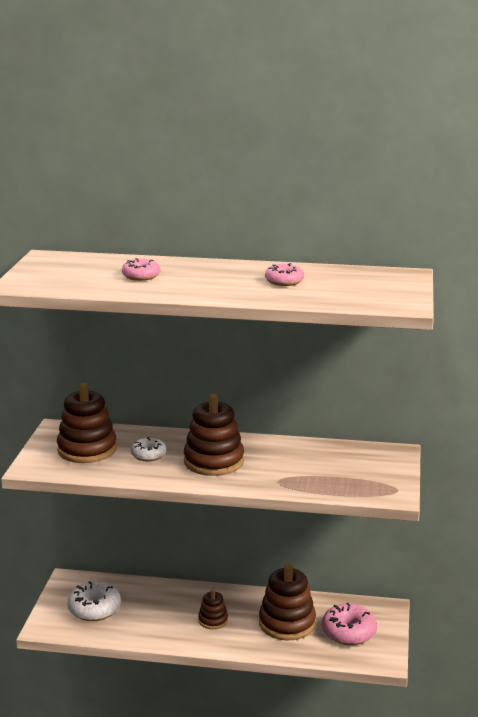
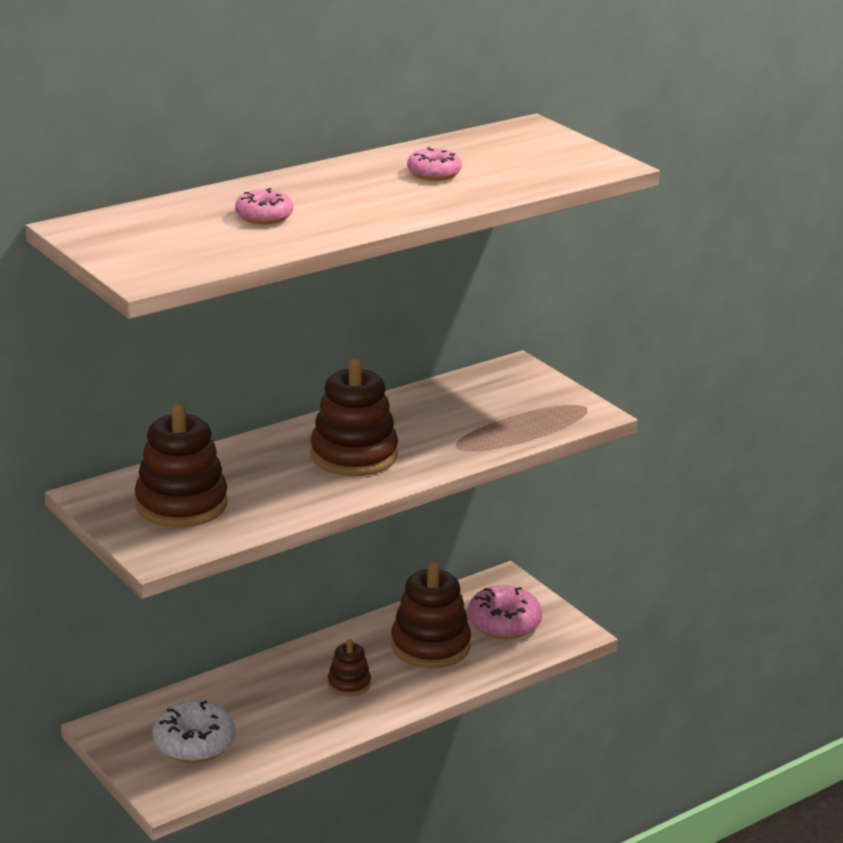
camera: 45 degrees left, 5 degrees up
(148, 455) = (267, 479): white donut -> none

